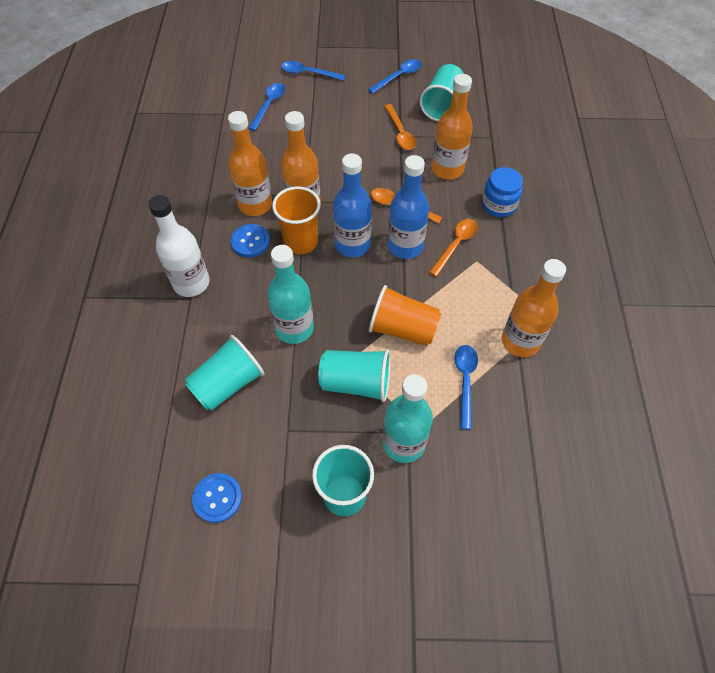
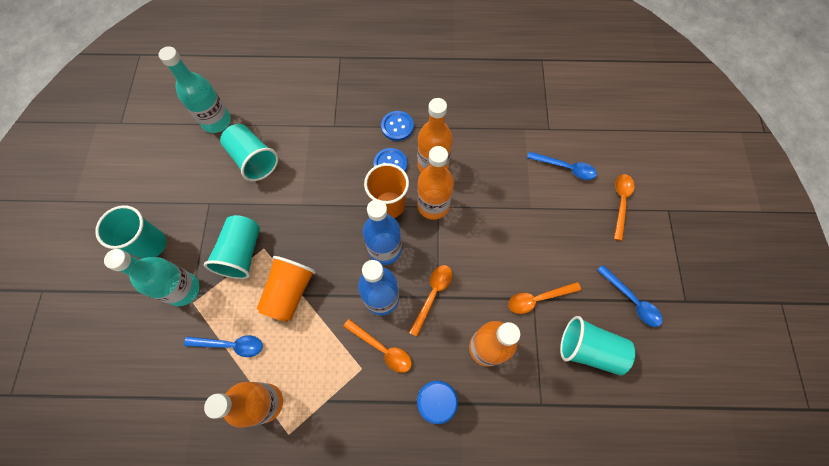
camera: 90 degrees right, 10 degrees up
(191, 283) = (348, 125): white bottle -> none
(217, 498) = (166, 161): blue button -> blue button (397, 126)
(294, 328) = (298, 204): turquoise bottle -> turquoise bottle (216, 121)
(308, 73) = (621, 203): blue spoon -> orange spoon

